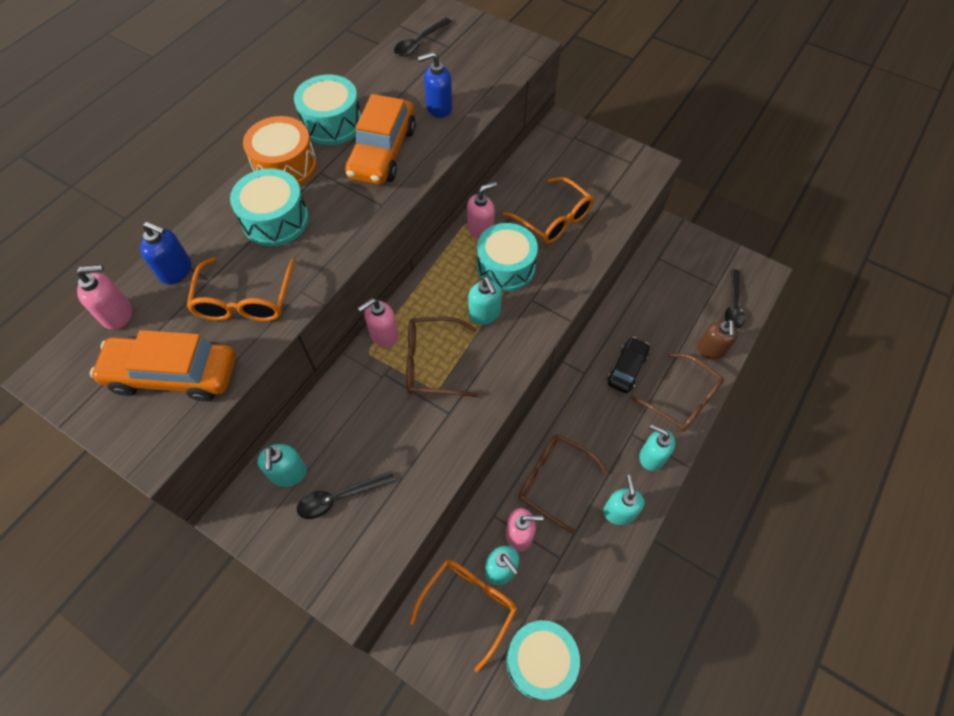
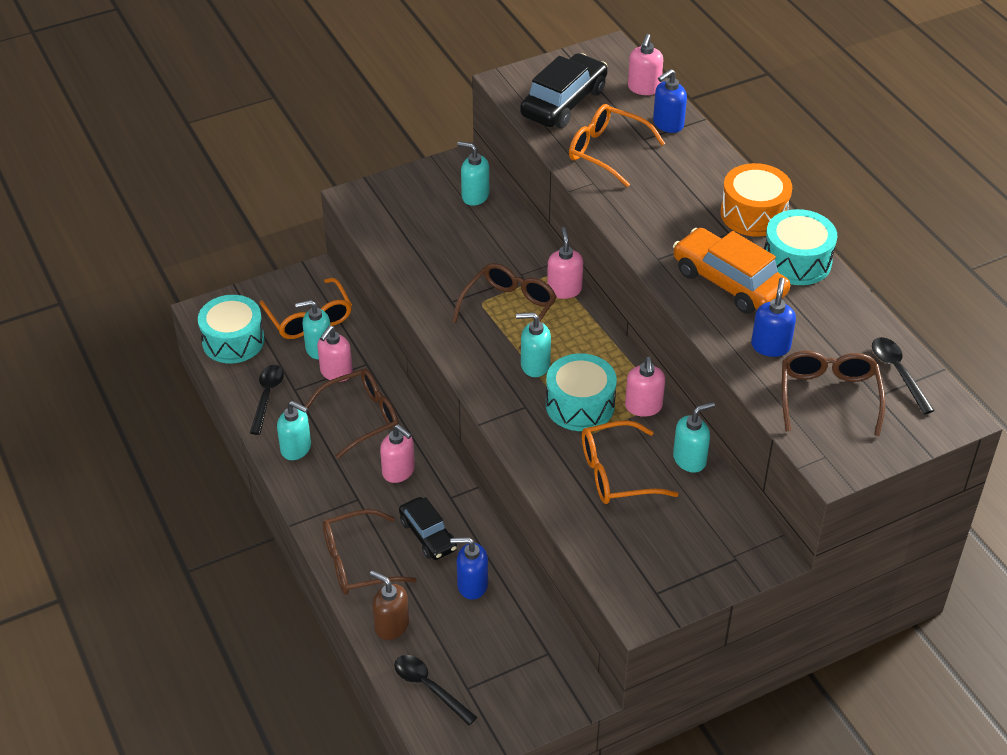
camera: 120 degrees right, 15 degrees down
(173, 374) = (564, 103): orange car -> black car
(275, 220) = (686, 190): turquoise drum -> none
(339, 497) = (431, 216): black spoon -> black spoon (267, 397)
(467, 67) = (828, 396): none -> brown glasses
(587, 421) = (399, 471): none -> pink soap dispenser
(644, 321) = (472, 585): none -> blue soap dispenser
(651, 456) = (323, 501): turquoise soap dispenser -> turquoise soap dispenser (690, 459)

